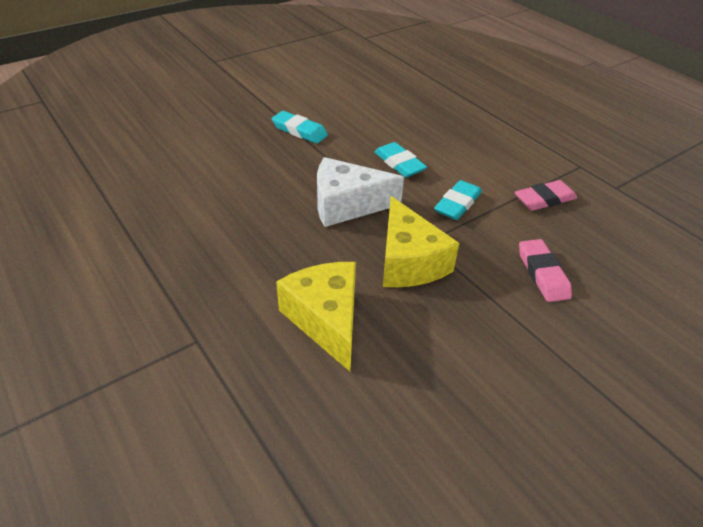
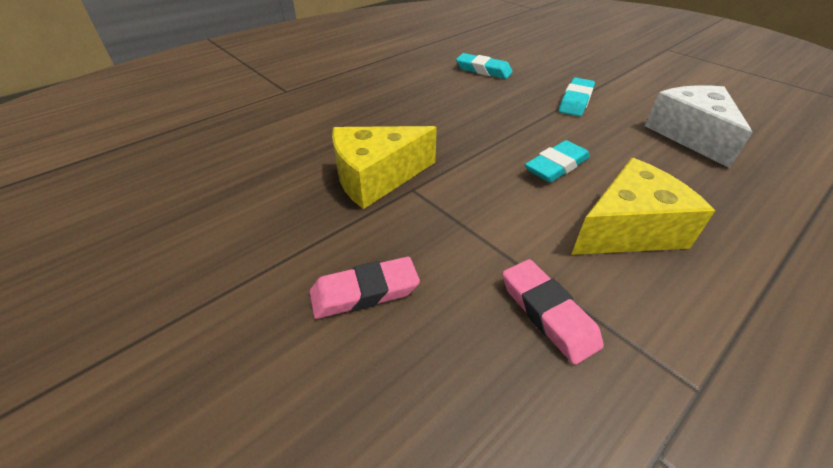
camera: 85 degrees right, 0 degrees up
(326, 320) = (298, 137): yellow cheese -> yellow cheese (628, 229)
(347, 205) = (458, 136): white cheese -> white cheese (690, 135)
(457, 204) = (493, 214): turquoise eraser -> turquoise eraser (483, 70)

